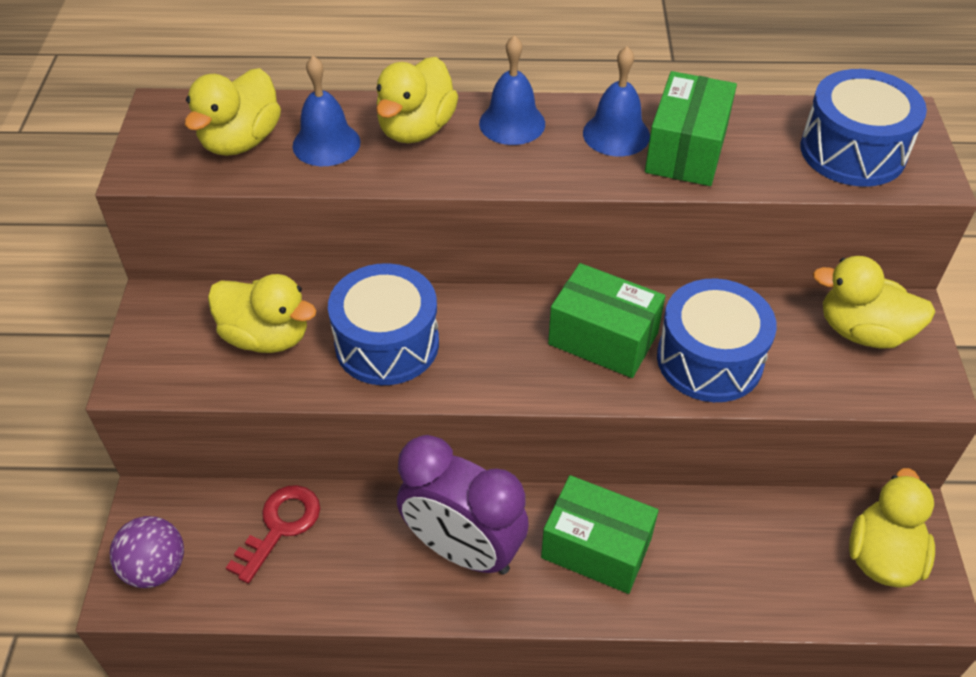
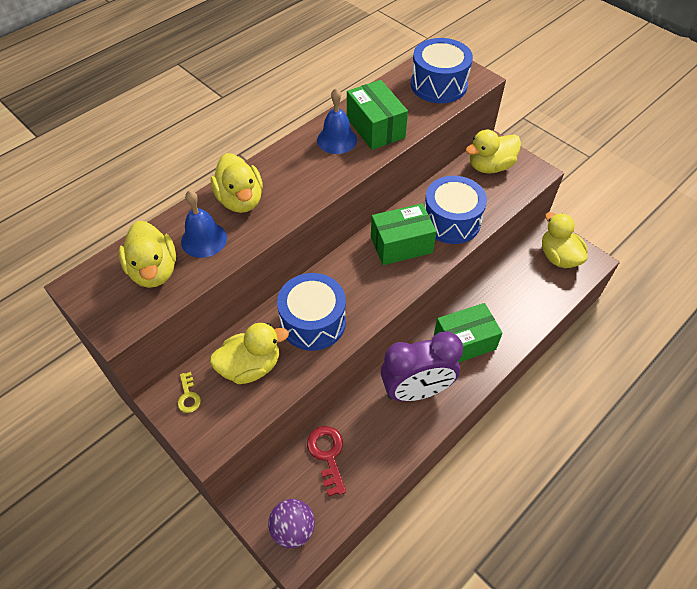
camera: 45 degrees left, 5 degrees up
(176, 316) = (188, 396): none -> yellow key
(512, 123) = (283, 166): blue bell -> none

